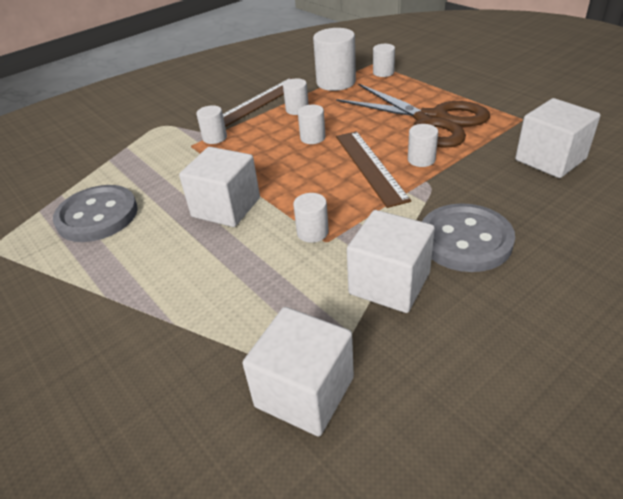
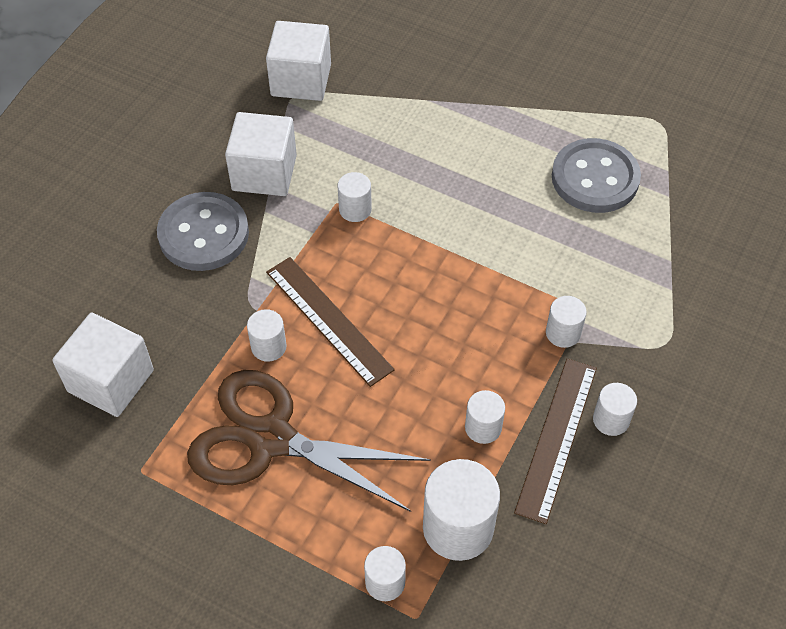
camera: 155 degrees right, 15 degrees up
(226, 207) = (464, 220): white cube -> none
(312, 138) = (426, 362): white cylinder -> white cylinder (611, 420)

